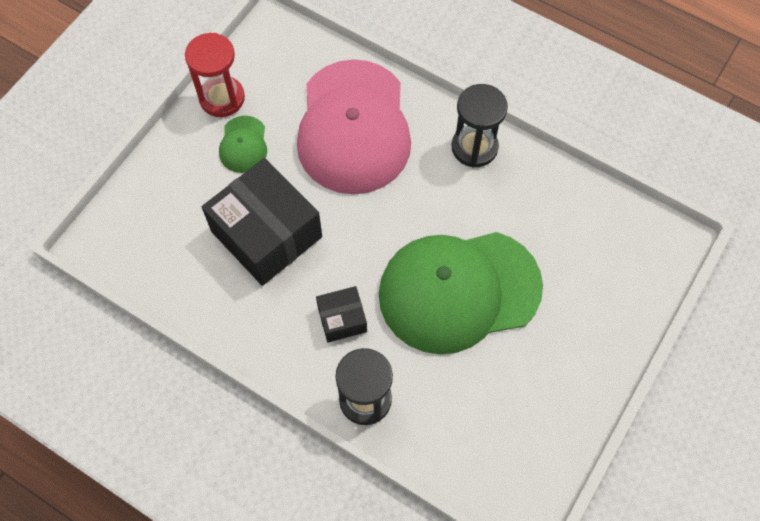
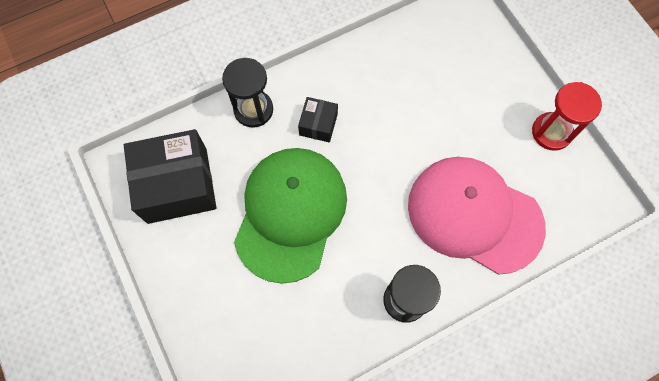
camera: 120 degrees right, 5 degrees up
(243, 145) = (499, 128): green cap -> none
(266, 234) = (413, 108): black box -> black box (177, 185)

